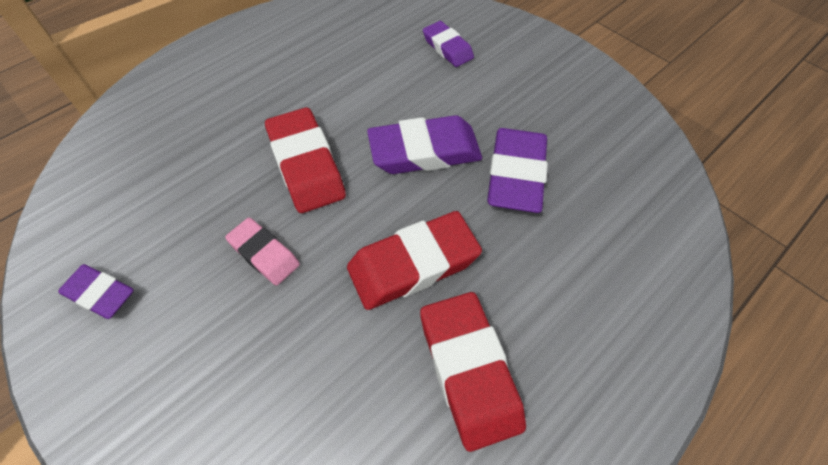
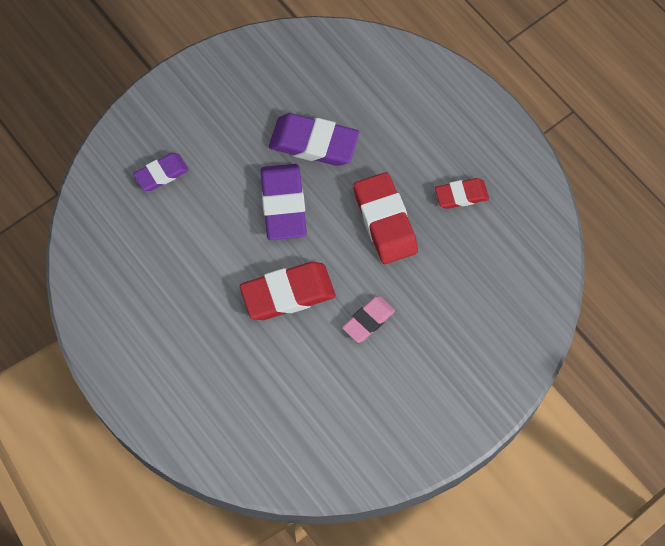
camera: 85 degrees left, 10 degrees up
(100, 294) = (392, 430): purple eraser -> none
(469, 371) = (461, 195): red eraser -> red eraser, size x0.60

